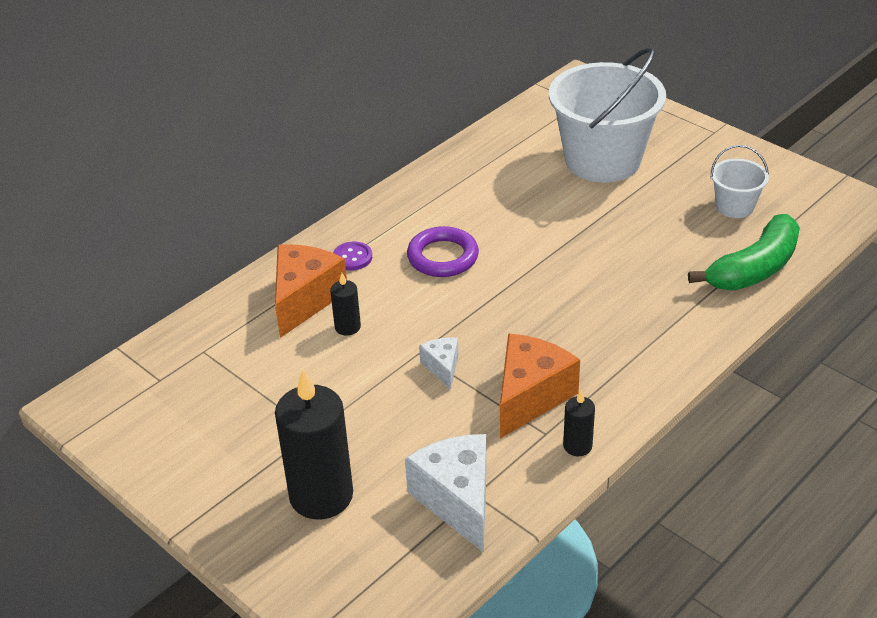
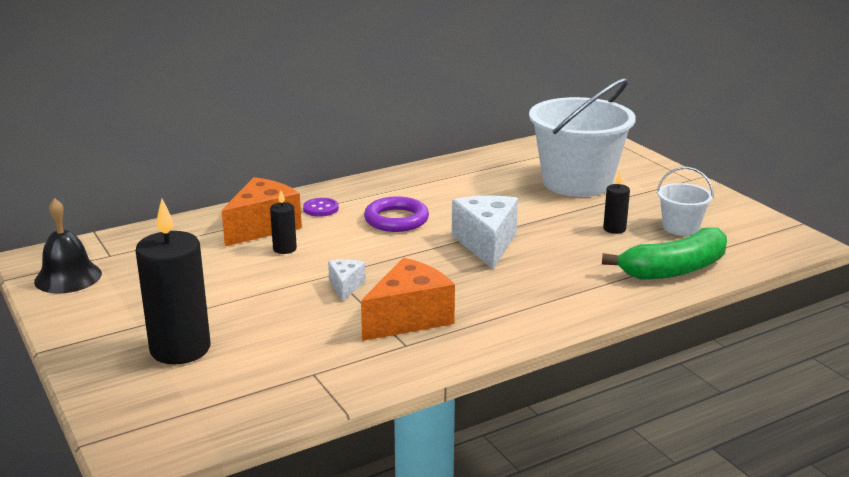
camera: 15 degrees right, 15 degrees down
(133, 423) = (68, 277): none -> black bell
(457, 500) = (294, 374): white cheese -> white cheese (486, 244)
(577, 446) = (429, 358): black candle -> black candle (614, 229)

